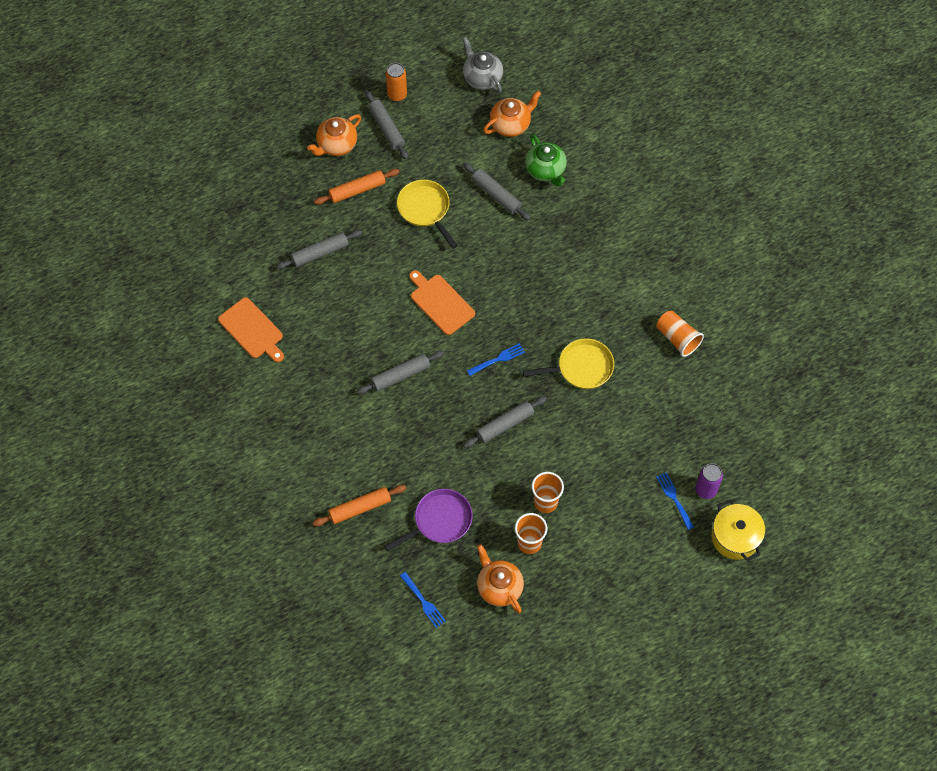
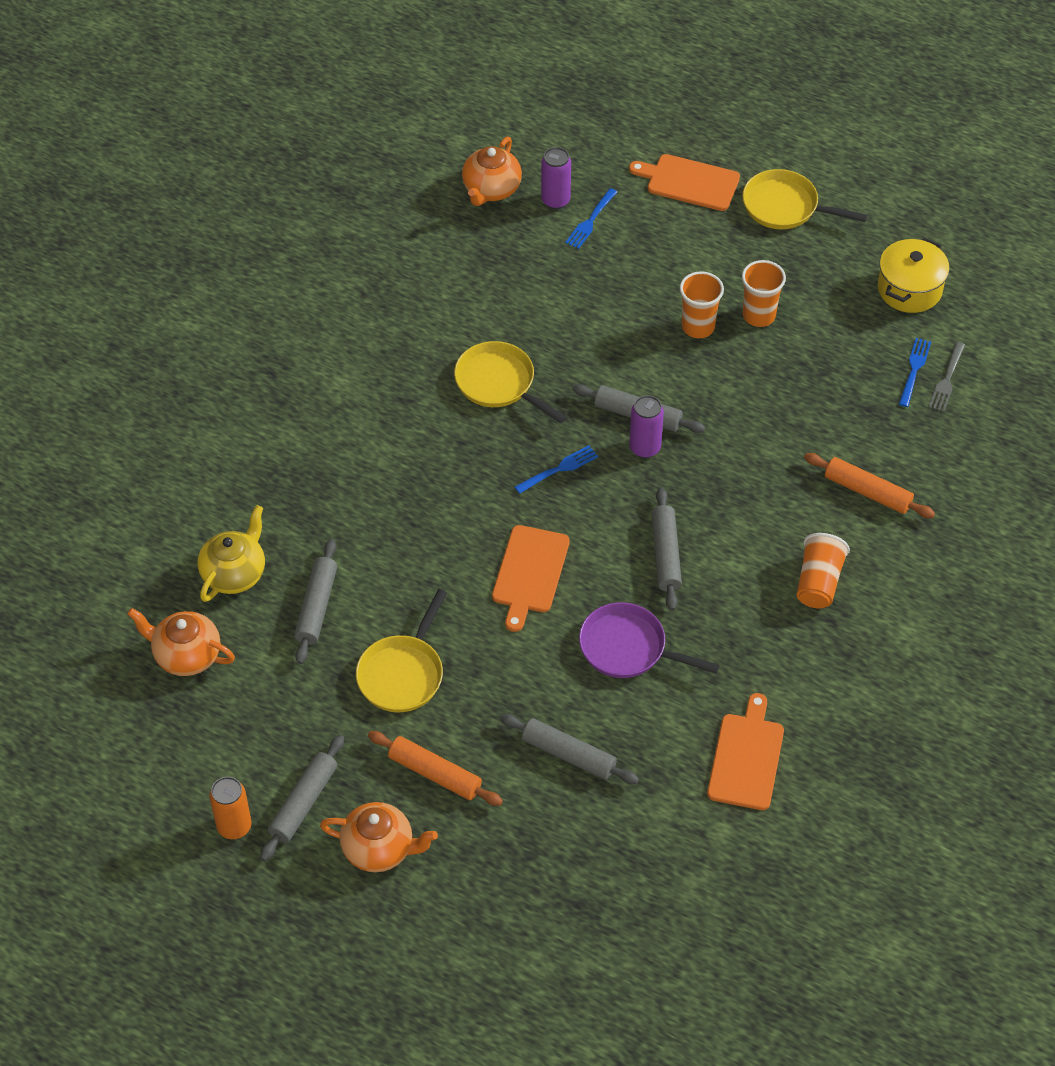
camera: 125 degrees left, 10 degrees down
(400, 375) = (666, 554): grey rolling pin -> grey rolling pin turned 60 degrees clockwise
(402, 615) = (947, 379): none -> grey fork
(439, 521) = (810, 408): purple pan -> purple pan (628, 648)
(479, 413) = (645, 448): none -> purple can
(482, 78) = (127, 737): grey teapot -> none
(497, 359) = (558, 469): blue fork -> blue fork turned 120 degrees clockwise
(499, 587) = (833, 314): orange teapot -> orange teapot (491, 189)
(546, 170) = (235, 573): green teapot -> yellow teapot
(606, 624) = (785, 207): none -> yellow pan
(667, 580) = (689, 182): none -> orange cutting board
(677, 338) = (382, 315): orange cup -> orange cup (818, 582)
(735, 537) = (589, 152): yellow pot -> yellow pot (909, 289)

